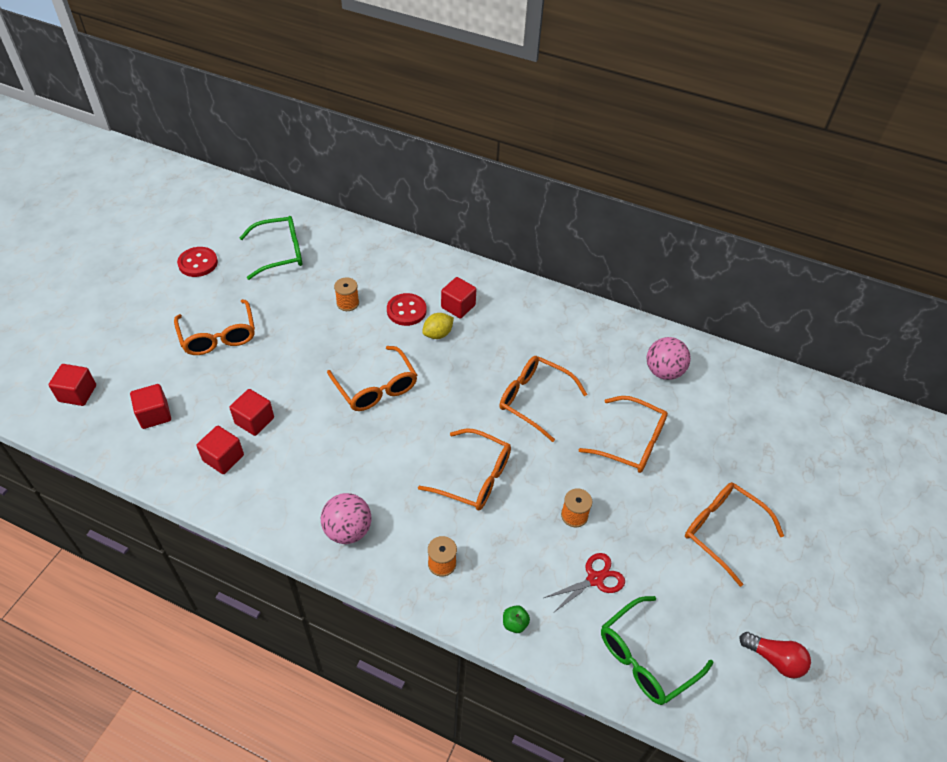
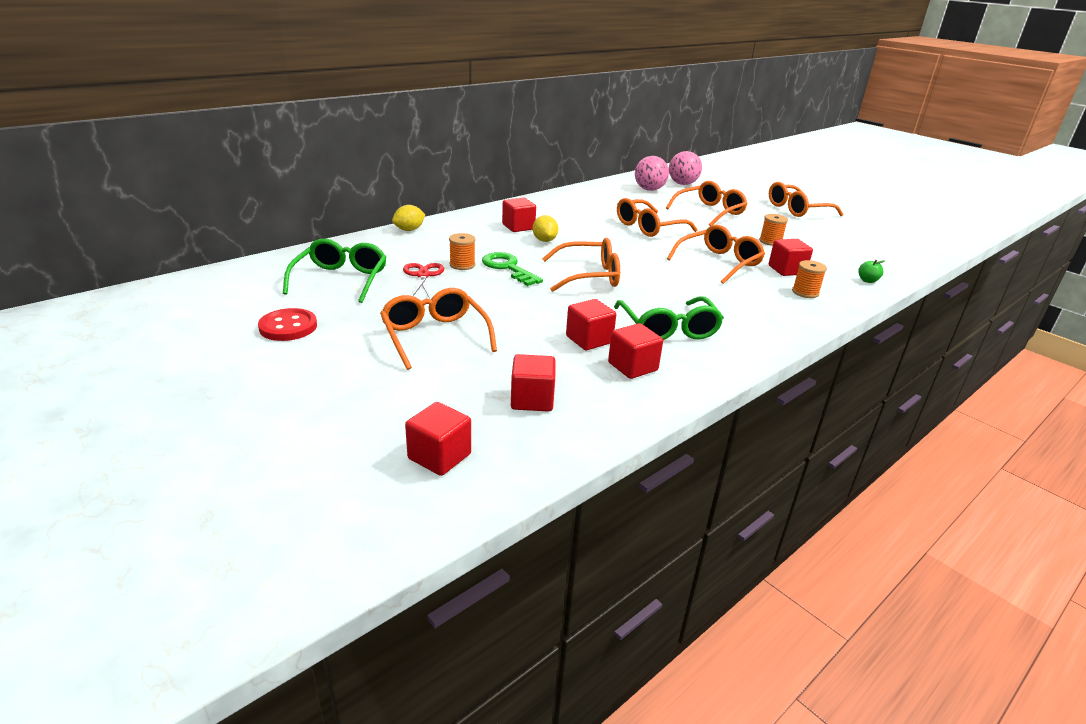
camera: 65 degrees left, 20 degrees down
(218, 335) = (435, 336): orange glasses -> orange glasses turned 120 degrees counterclockwise
(348, 530) = (758, 322): pink ball -> pink ball (682, 184)
(359, 331) = (508, 268): none -> green key
(399, 245) = (409, 230): none -> yellow lemon
(406, 311) = (501, 245): red button -> none
(494, 540) = (786, 270): none -> red cube
(595, 579) = (830, 249): red scissors -> red scissors (423, 275)
(646, 657) = (897, 250): green glasses -> green glasses (668, 328)
(774, 659) = (897, 222): red light bulb -> none

